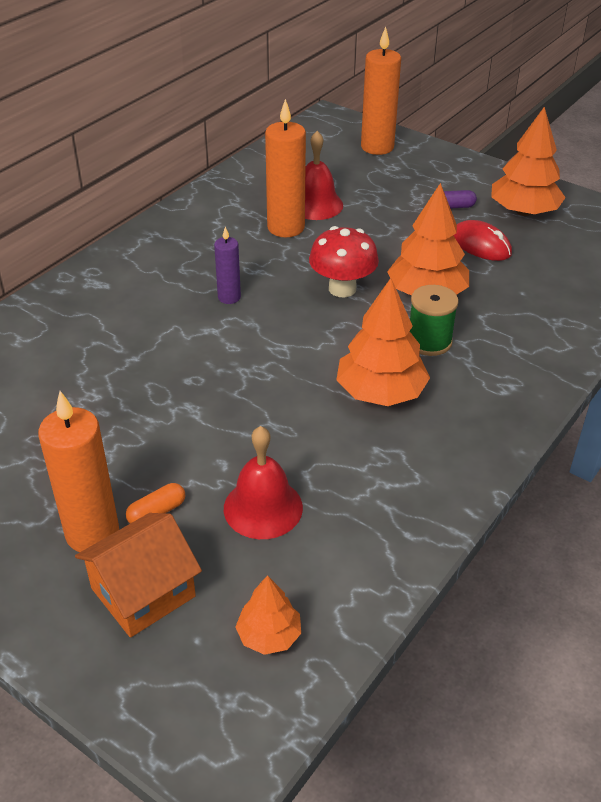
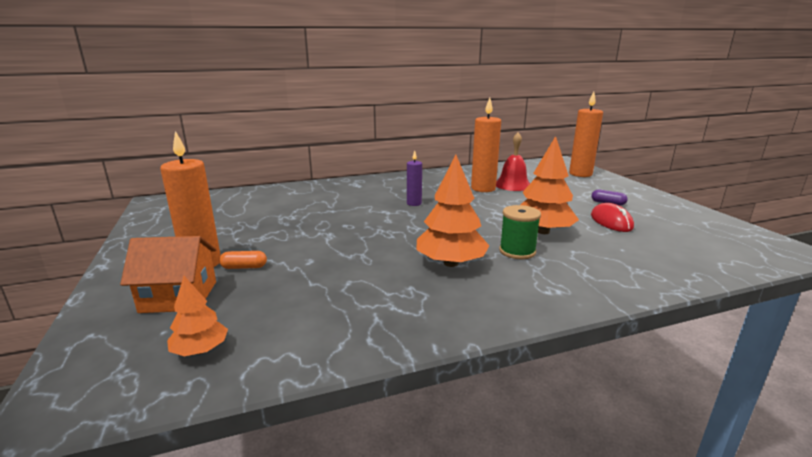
camera: 35 degrees right, 20 degrees down
(263, 508) = (300, 287): red bell -> none
(342, 288) = (486, 216): red mushroom -> none
(524, 211) = (664, 216): orange tree -> none

